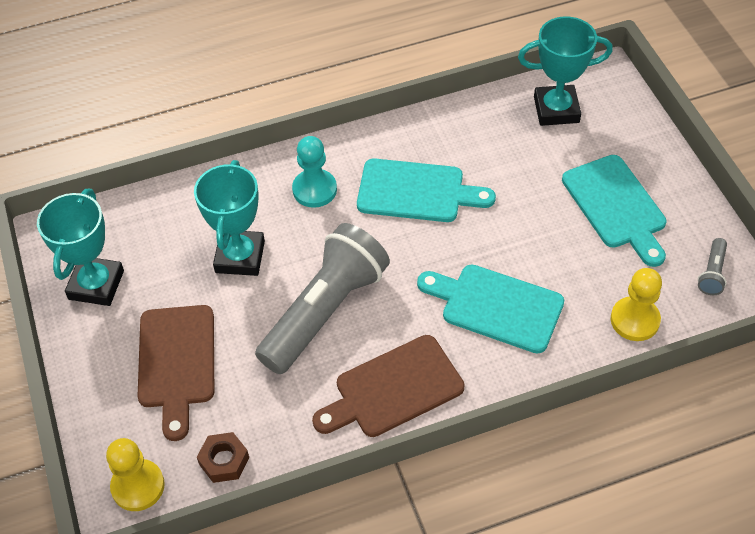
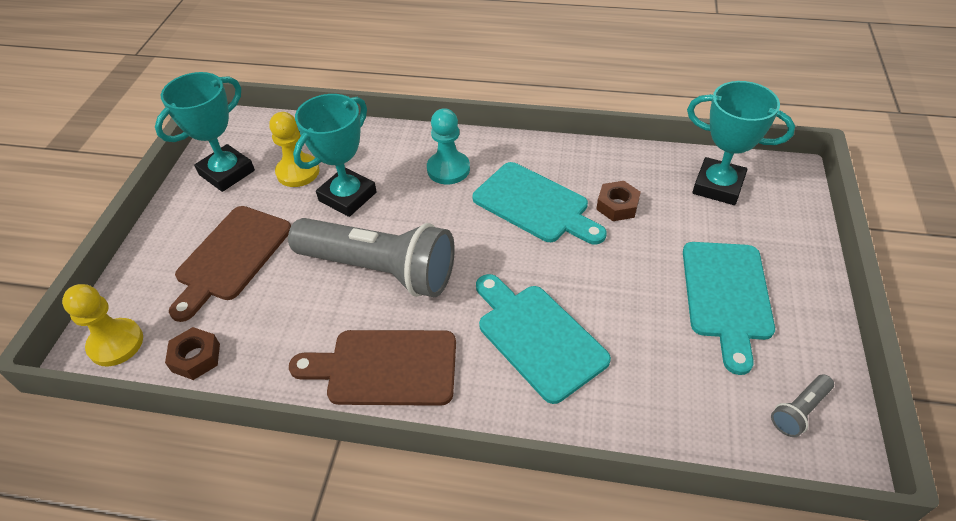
camera: 30 degrees right, 5 degrees down
(325, 311) = (380, 270): grey flashlight -> grey flashlight turned 45 degrees clockwise
(486, 163) = (617, 206): none -> brown nut
(634, 320) = (676, 419): yellow pawn -> yellow pawn (298, 172)

